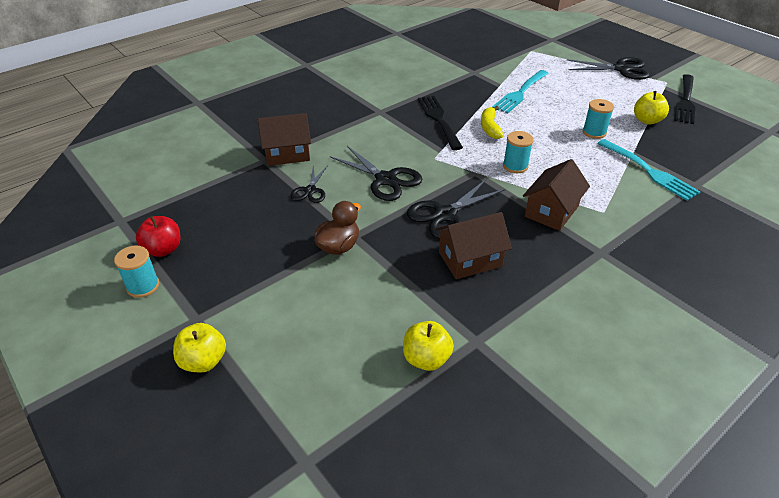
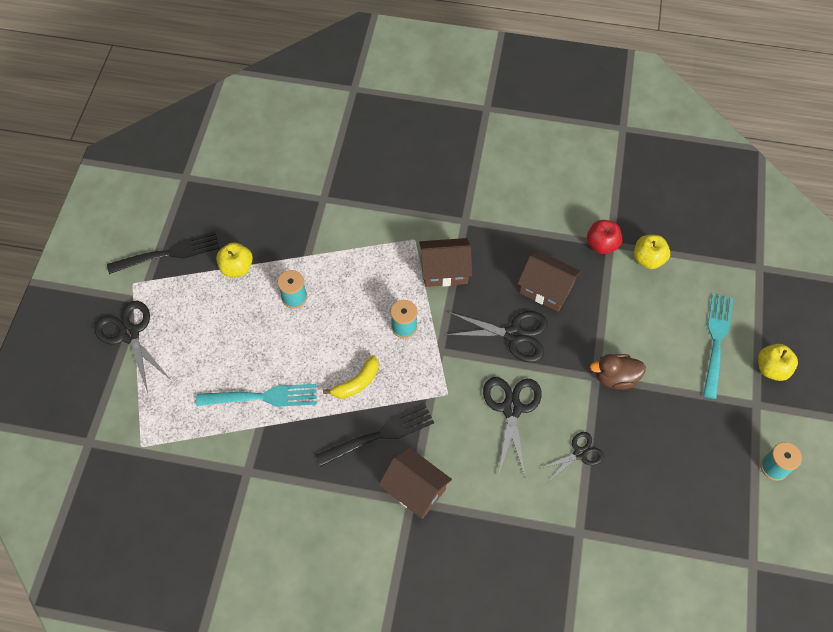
camera: 130 degrees left, 20 degrees up
(163, 249) = (738, 493): red apple -> red apple (601, 244)
(287, 154) = (553, 521): brown house -> brown house (415, 489)
(439, 120) = (380, 435): black fork -> black fork turned 150 degrees counterclockwise
(648, 171) = (329, 234): turquoise fork -> turquoise fork (716, 341)

